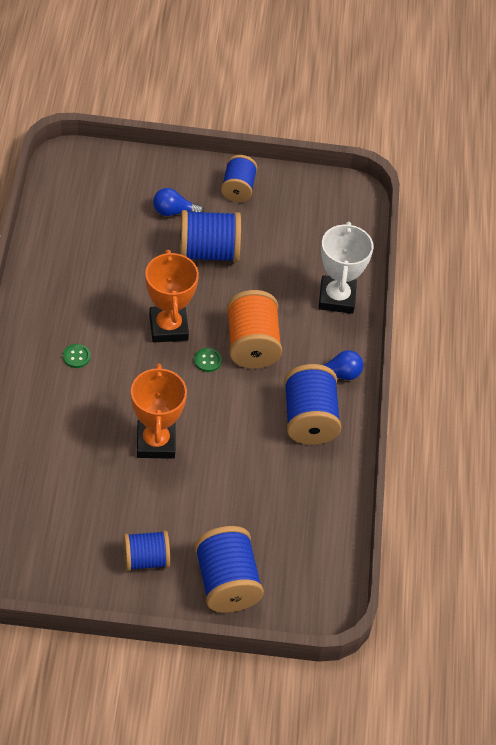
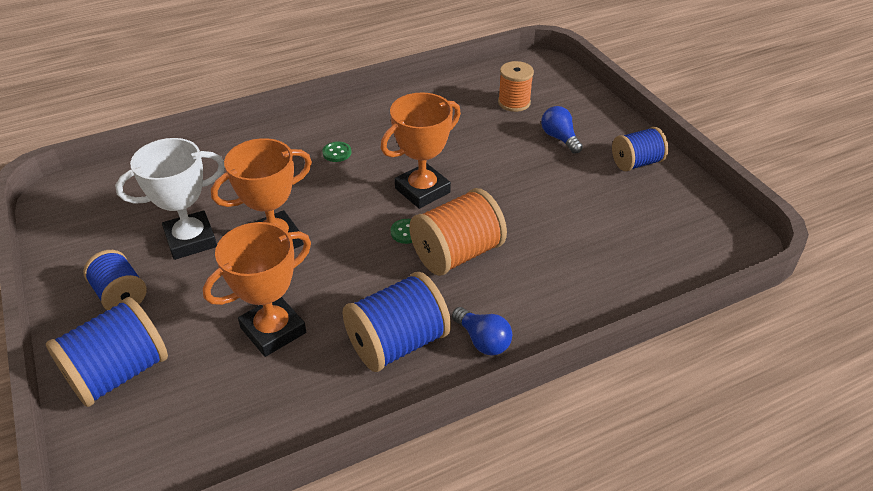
camera: 65 degrees right, 10 degrees down
(105, 210) = (514, 102): none -> orange spool
(208, 252) = (538, 177): blue spool -> none
(249, 481) = (273, 330): none -> orange trophy
(336, 298) = (586, 291): white trophy -> white trophy (191, 240)

